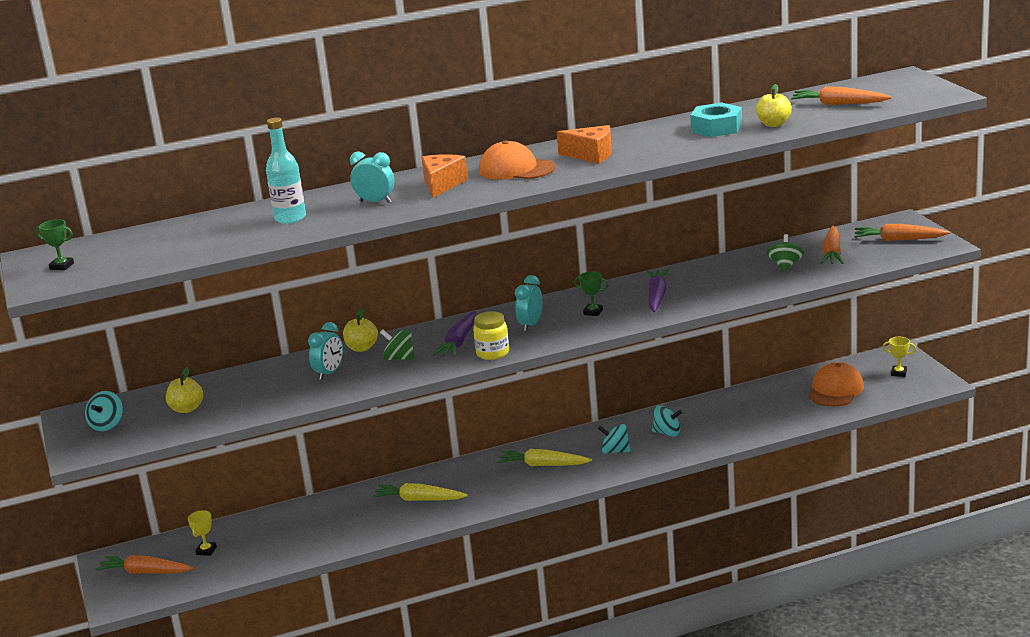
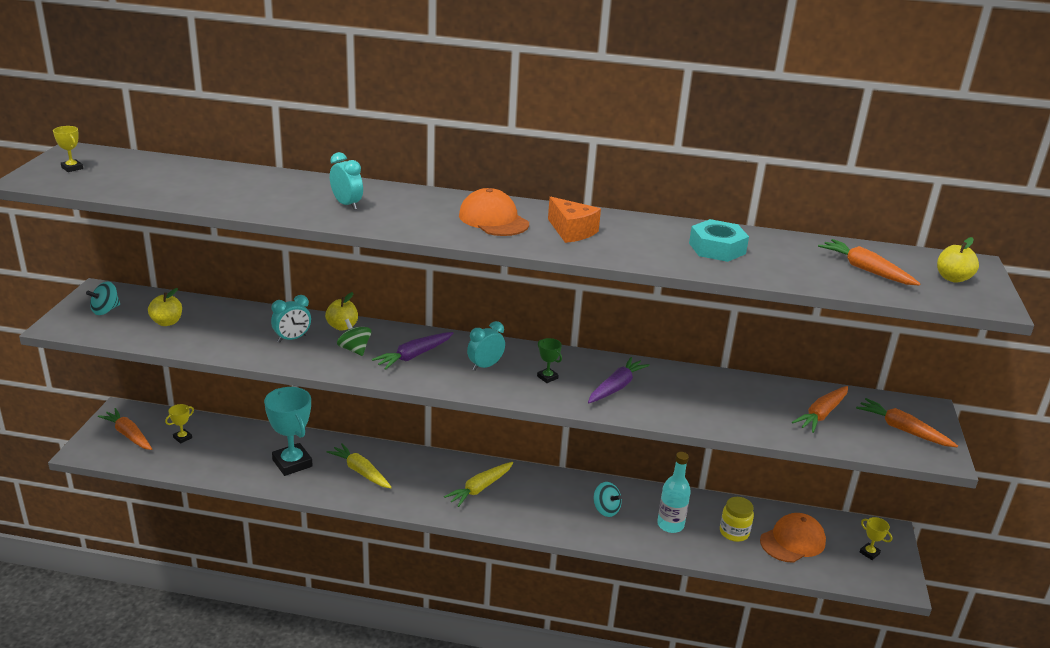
camera: 25 degrees right, 5 degrees up
(62, 266) = (72, 168): green trophy -> yellow trophy
(290, 218) = (269, 193): turquoise bottle -> turquoise bottle (670, 525)
(345, 521) = (292, 463): none -> turquoise trophy
(442, 184) = (417, 210): orange cheese -> none
(492, 353) = (424, 379): yellow jar -> yellow jar (734, 532)
(543, 465) = (480, 488): yellow carrot -> yellow carrot turned 90 degrees counterclockwise
(615, 451) = (547, 505): turquoise spinning top -> none
(773, 124) = (774, 266): yellow apple -> yellow apple (952, 278)
(785, 266) = (763, 408): green spinning top -> none

